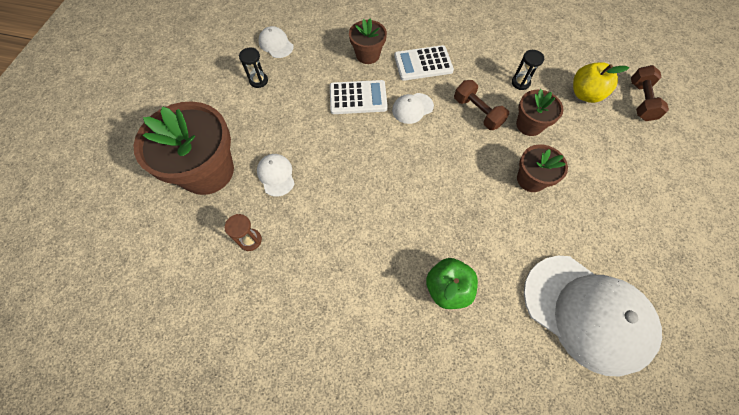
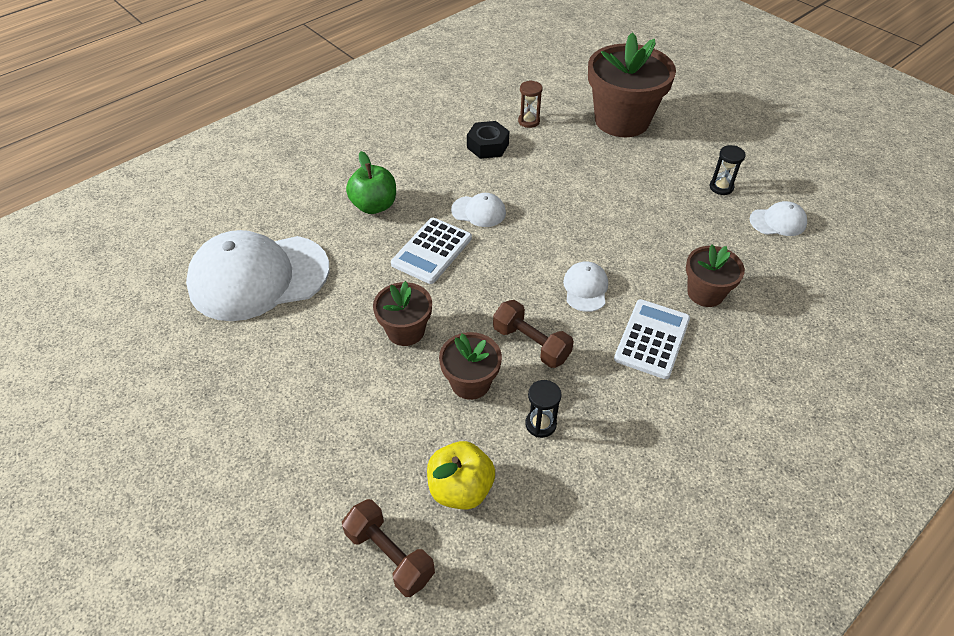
camera: 125 degrees right, 15 degrees down
(276, 175) = (581, 156): white cap -> white cap (478, 211)
(308, 251) = (487, 146): none -> black nut
(358, 98) = (637, 251): white calculator -> white calculator (432, 251)
(477, 112) = (531, 344): brown dumbbell -> brown dumbbell turned 45 degrees clockwise

